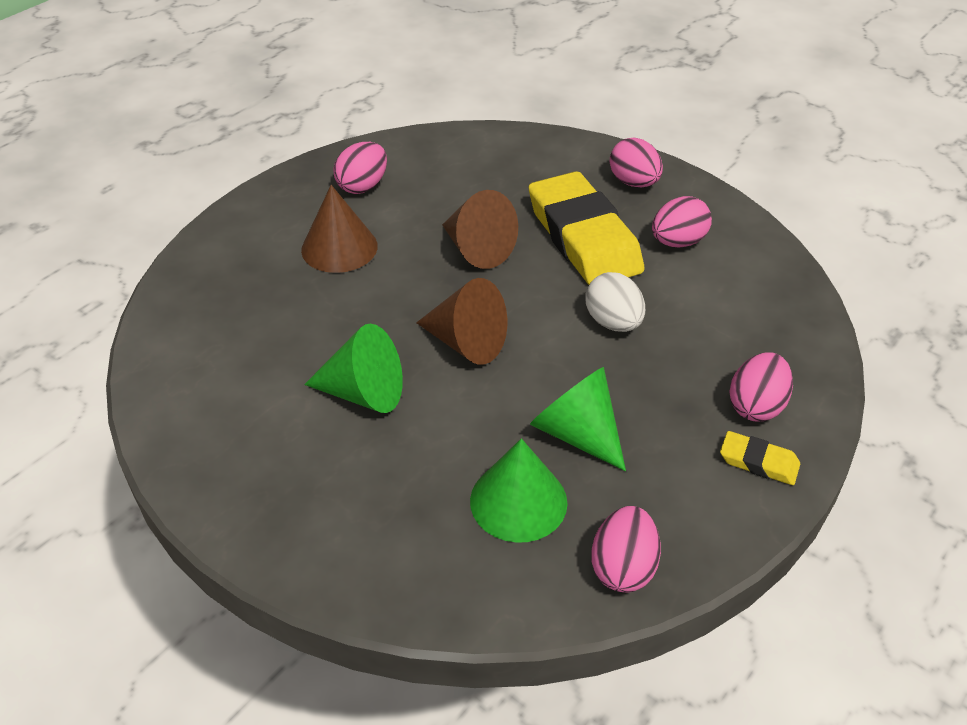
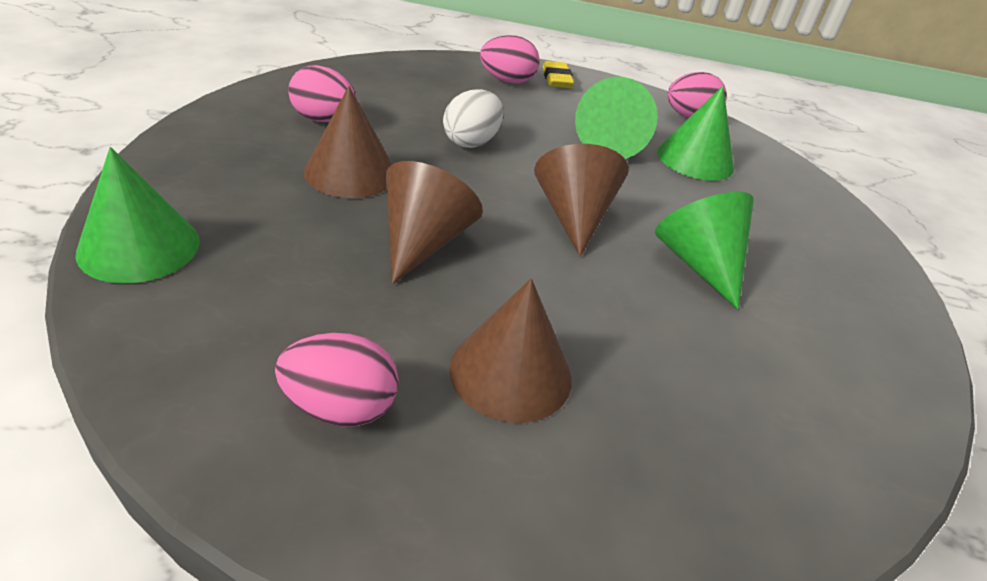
camera: 125 degrees left, 5 degrees down
(530, 144) = (139, 246): none -> green cone
(584, 237) = (350, 172): yellow eraser -> brown cone
(633, 182) = (217, 153): pink egg -> none

